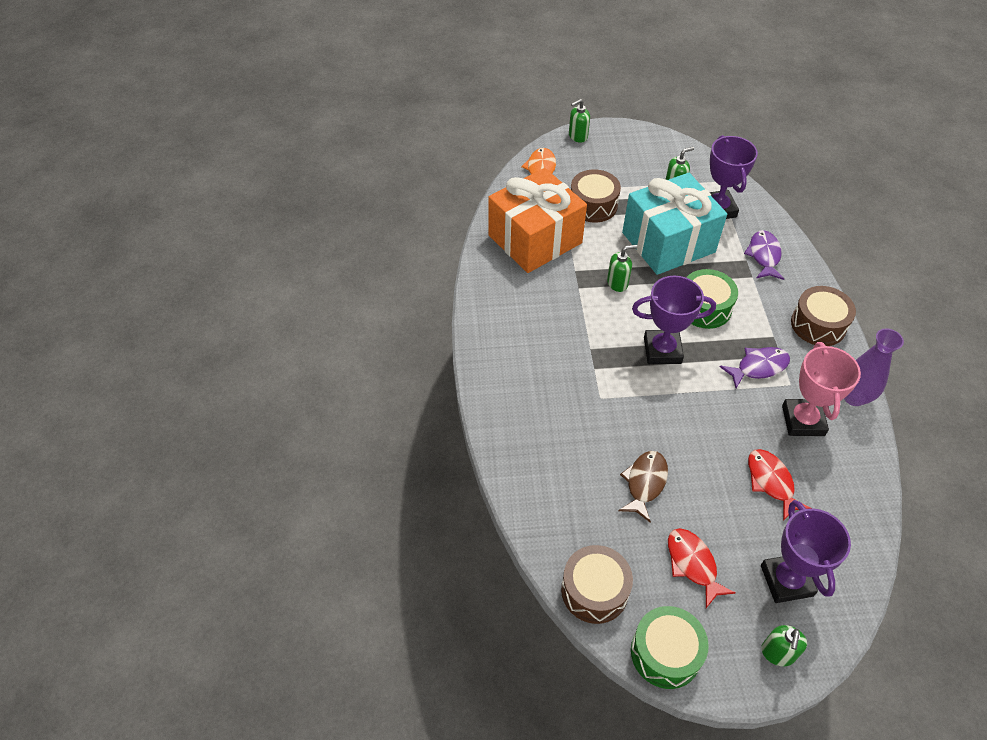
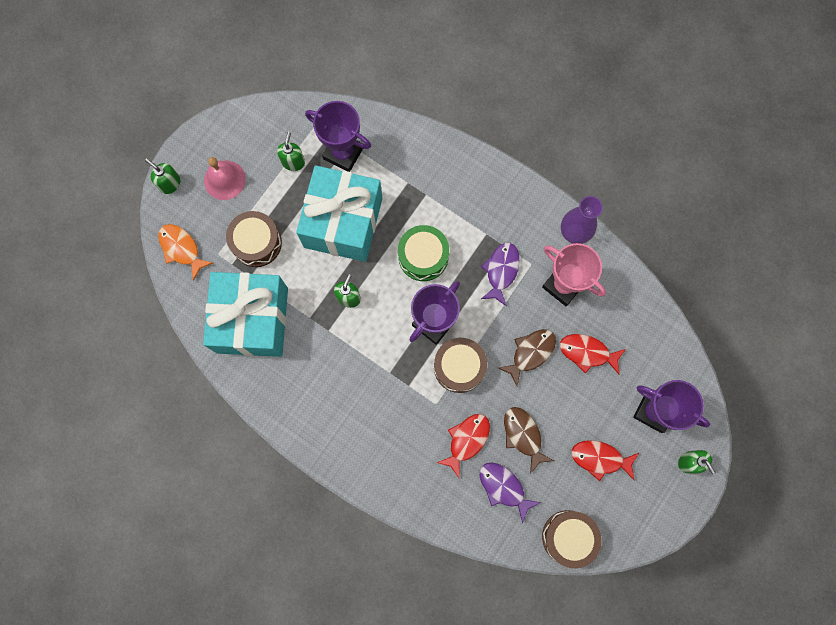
camera: 50 degrees left, 25 degrees up
(535, 239) = (252, 320): orange gift -> turquoise gift
(577, 136) = (170, 183): green soap dispenser -> green soap dispenser turned 120 degrees clockwise
(594, 442) = (467, 440): none -> red fish
(615, 160) = (224, 180): none -> pink bell
(665, 653) = (639, 529): green drum -> none
(719, 437) = (530, 353): none -> brown fish
(764, 255) = (415, 166): purple fish -> purple fish (503, 488)
(818, 324) = (502, 193): brown drum -> brown drum (459, 367)

